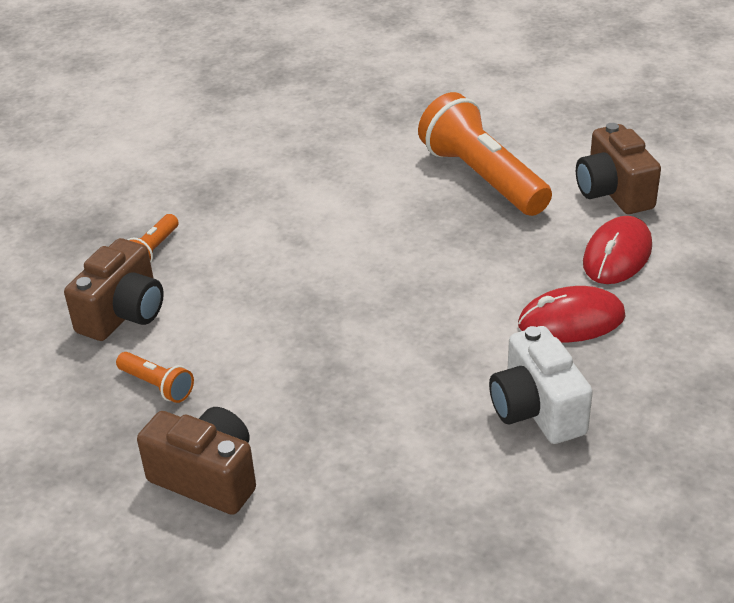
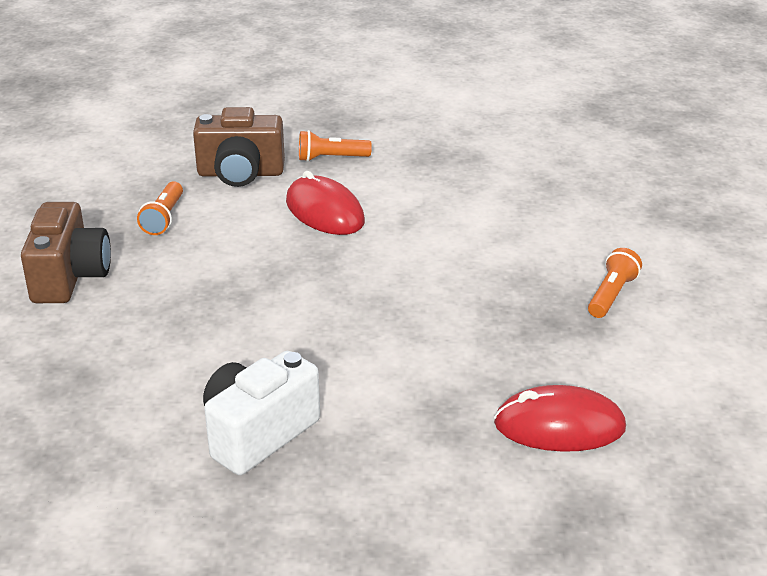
camera: 60 degrees right, 5 degrees down
(482, 177) = (611, 295): orange flashlight -> orange flashlight, size x0.45
(571, 320) = (415, 421): red mouse -> red mouse (325, 212)
(613, 192) = (678, 393): brown camera -> none

